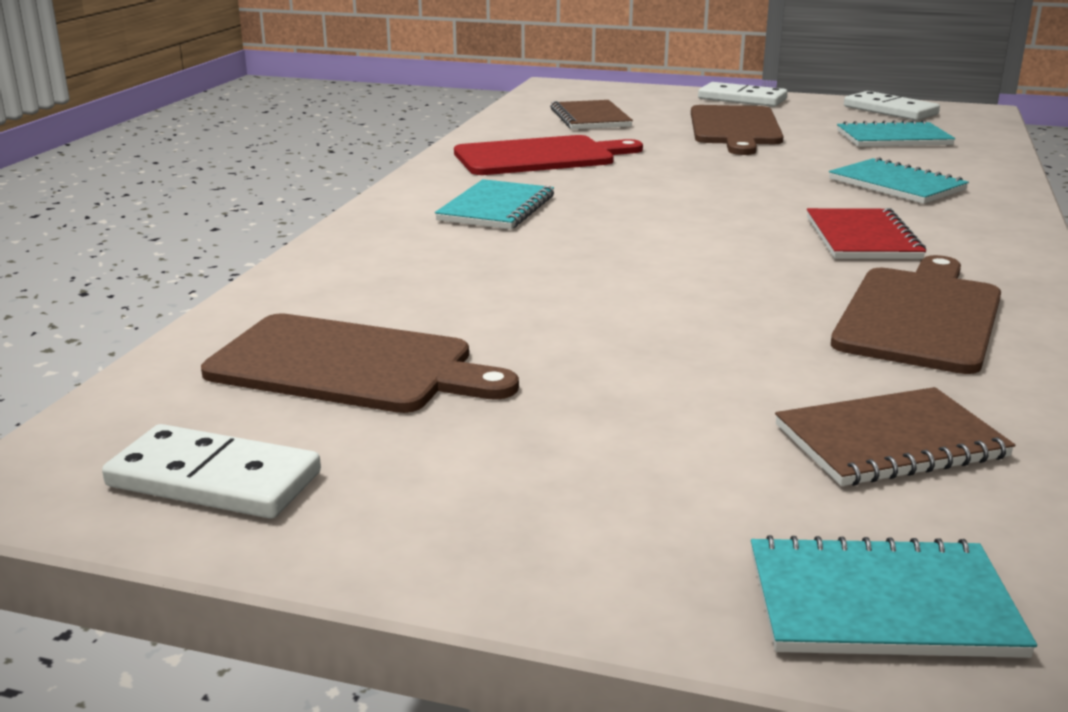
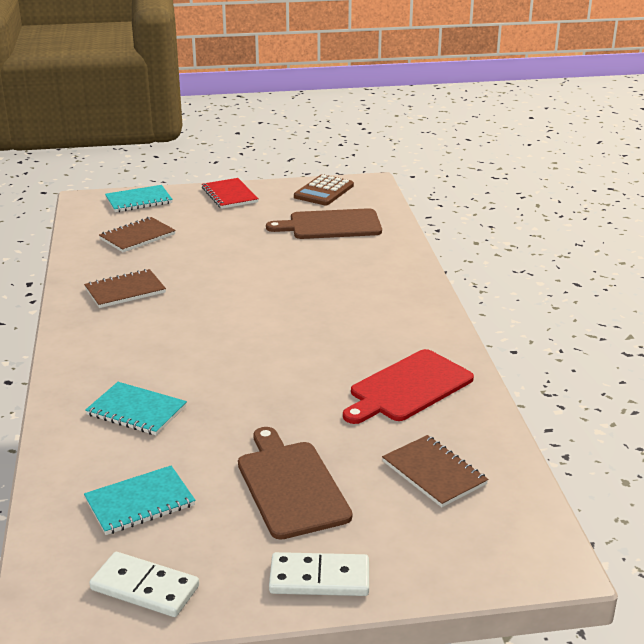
camera: 155 degrees right, 5 degrees up
(214, 480) = (324, 191): white domino -> brown calculator
(496, 208) = (374, 321): turquoise notebook -> none
(862, 238) = (156, 342): red notebook -> red notebook (229, 195)
(920, 316) = (125, 291): brown cutting board -> brown notebook

